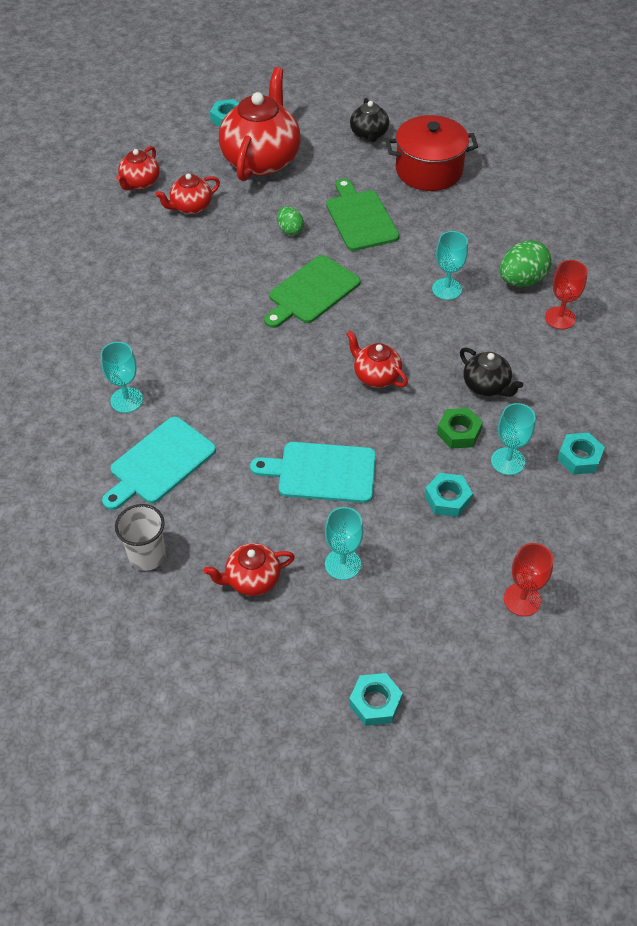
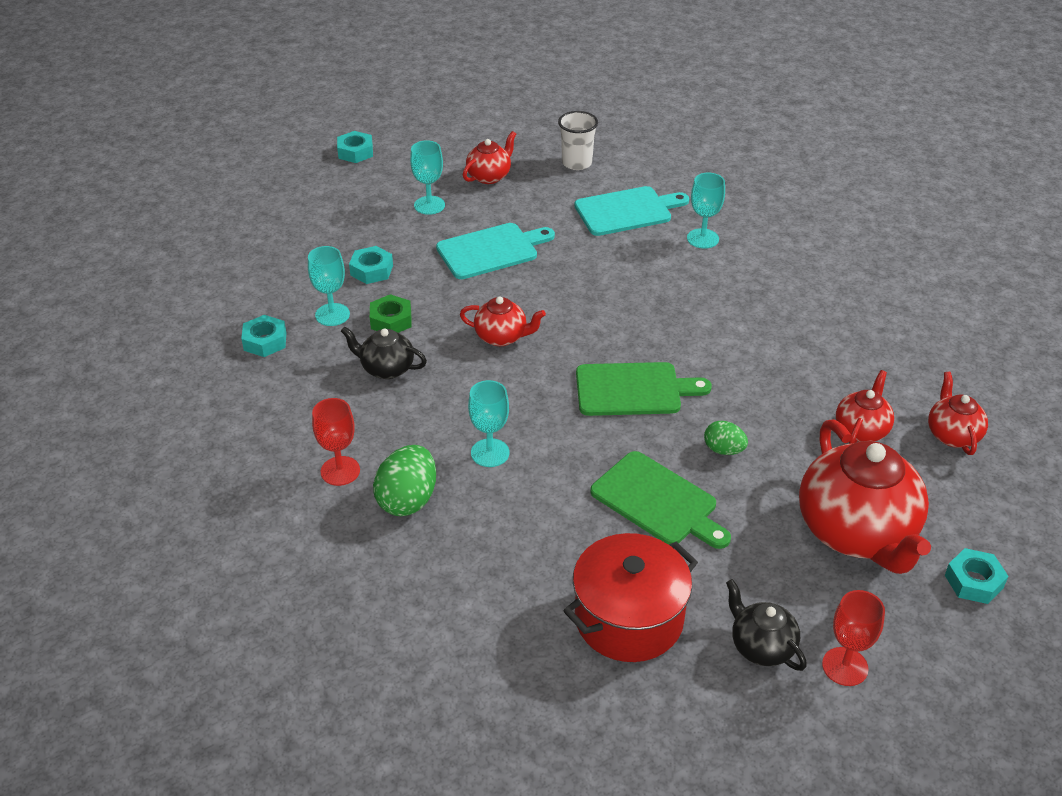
camera: 150 degrees right, 10 degrees down
(159, 463) = (627, 211): turquoise cutting board -> turquoise cutting board turned 60 degrees clockwise
(311, 292) = (633, 389): green cutting board -> green cutting board turned 75 degrees clockwise
(522, 599) = (276, 232): red goblet -> red goblet (845, 666)

